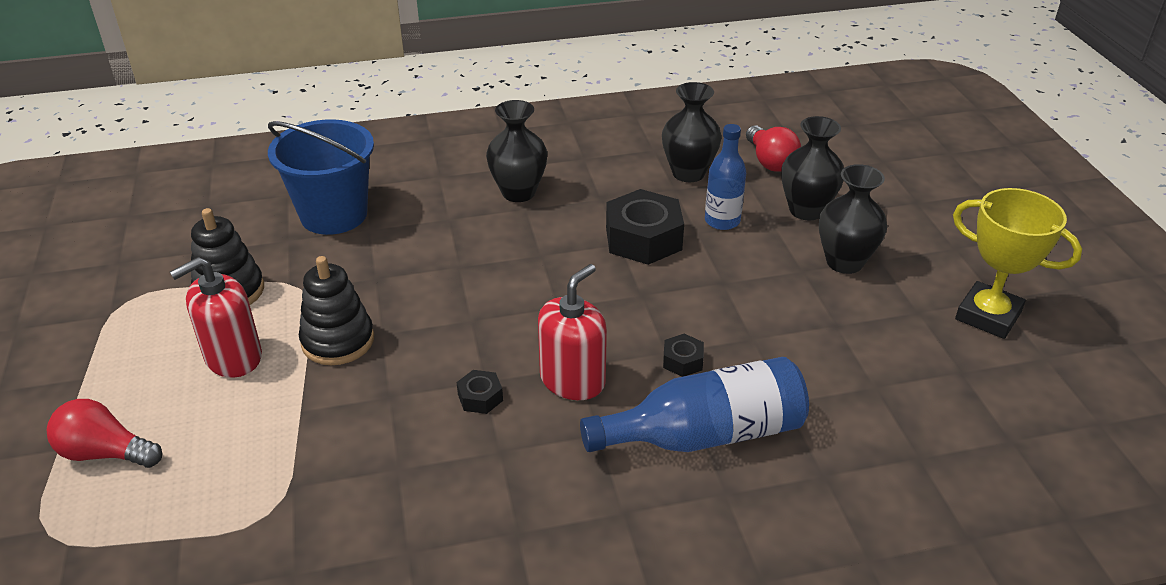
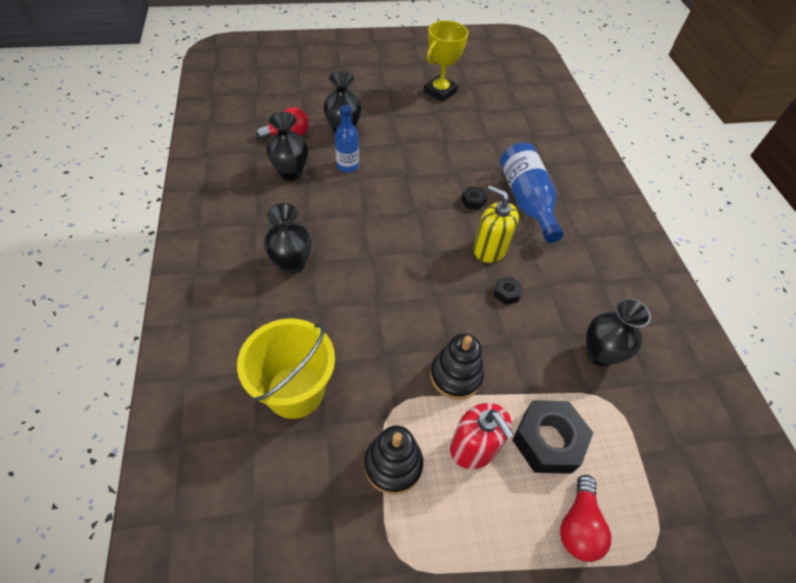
camera: 90 degrees left, 15 degrees up
(334, 215) = (295, 391): blue bucket -> yellow bucket
(572, 380) = (490, 249): red soap dispenser -> yellow soap dispenser
(643, 238) = (360, 203): black nut -> black nut (547, 441)
(844, 262) = (394, 126): black vase -> black vase (599, 354)

